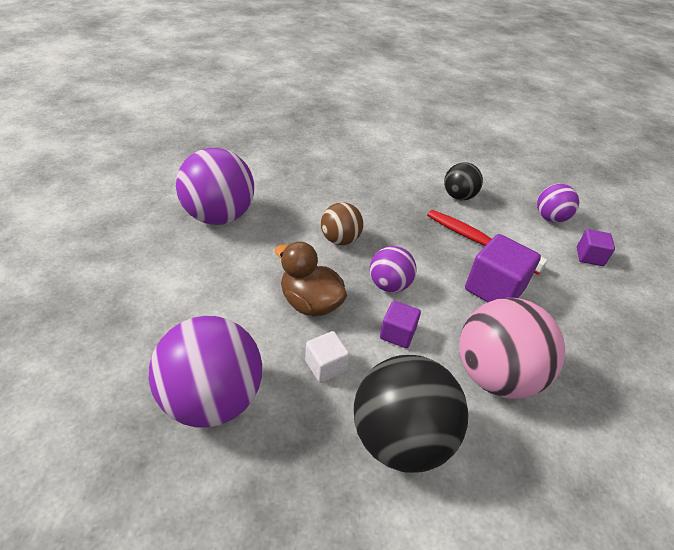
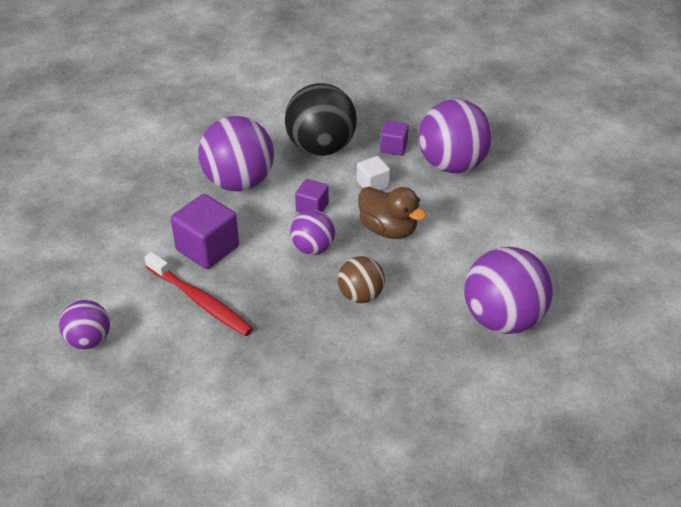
camera: 175 degrees left, 0 degrees up
(458, 196) = (198, 369): black ball -> none
(495, 375) = (239, 182): pink ball -> purple ball
(589, 256) = (78, 288): purple cube -> purple cube (393, 147)

